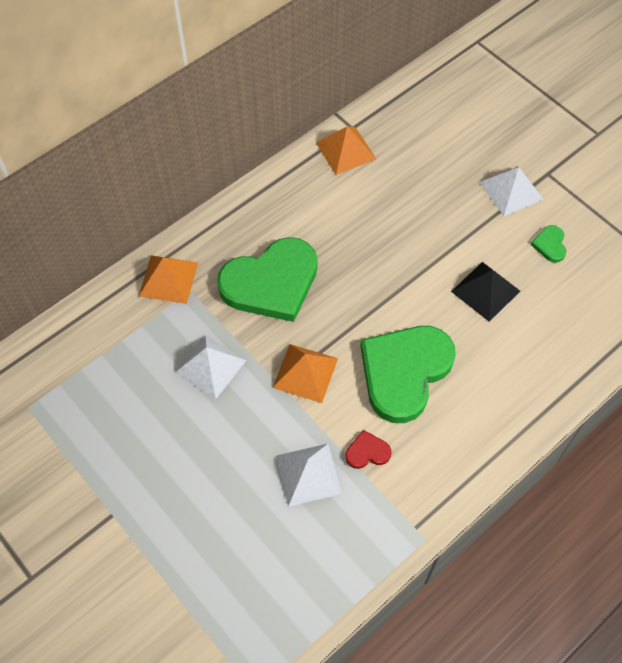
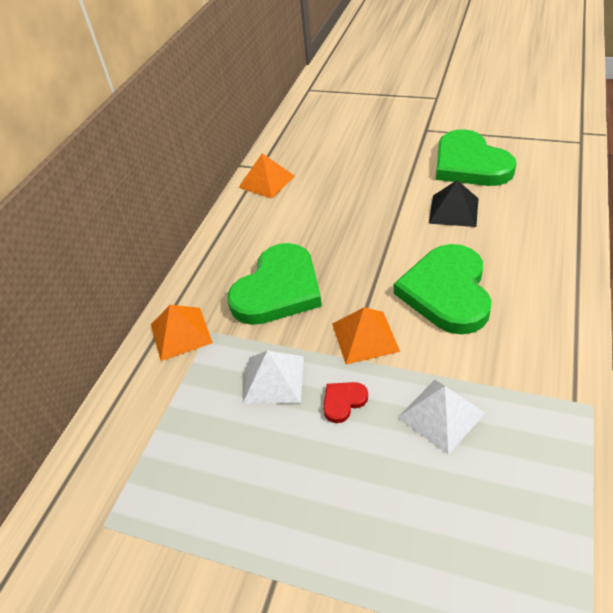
camera: 25 degrees left, 15 degrees down
(367, 452) = (474, 366): red heart -> red heart (343, 401)
(511, 190) = (411, 149): white pyramid -> none
(550, 245) = (469, 164): green heart -> green heart, size x2.48

